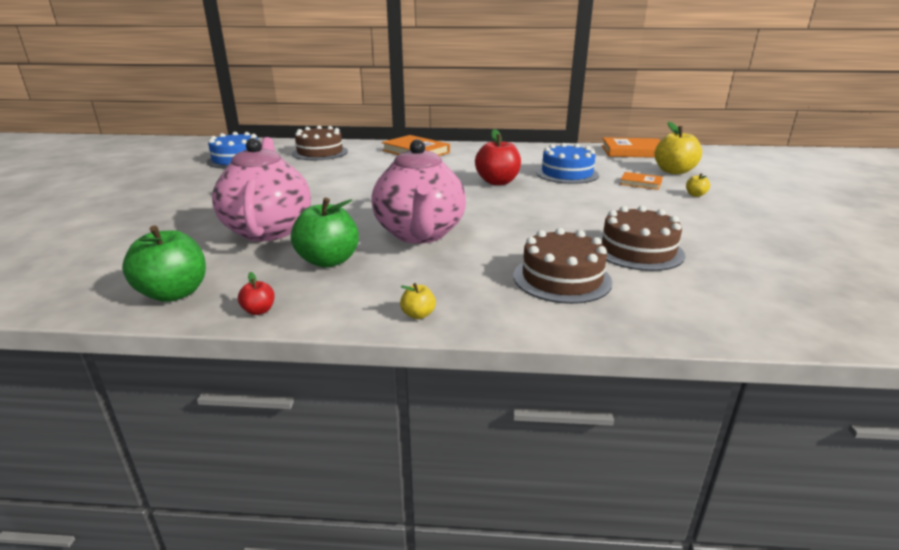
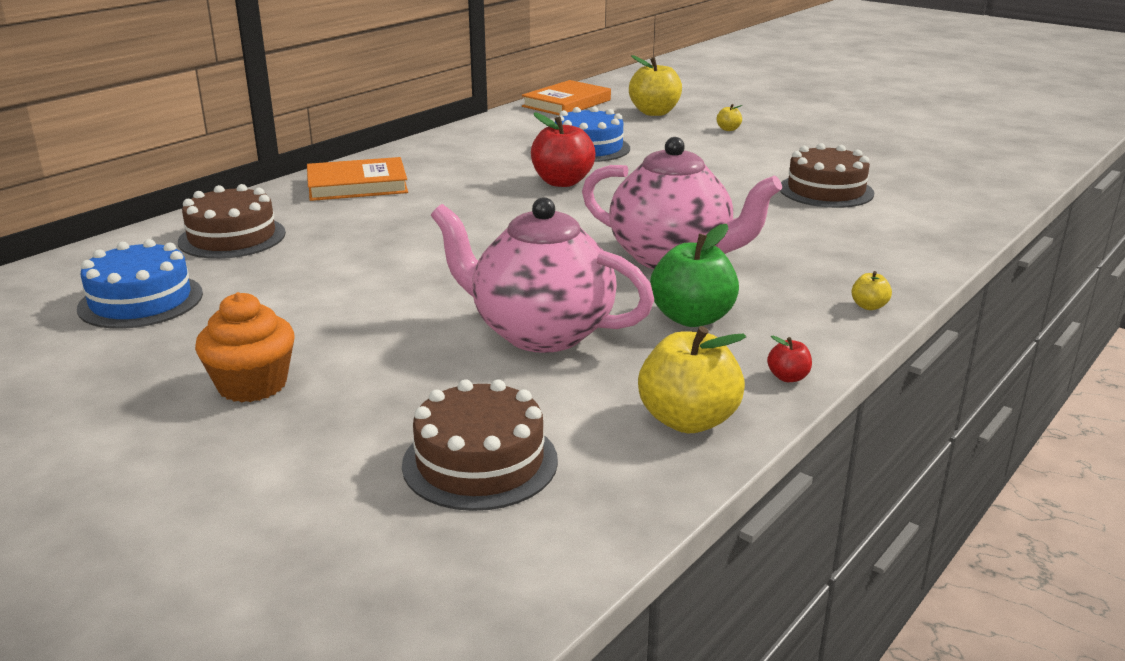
camera: 55 degrees left, 0 degrees up
(165, 196) = (252, 385): none -> orange cupcake
(174, 293) = (688, 420): green apple -> yellow apple
(562, 278) = (852, 233): brown cake -> brown cake (480, 462)
(640, 183) = (667, 134): orange book -> none

